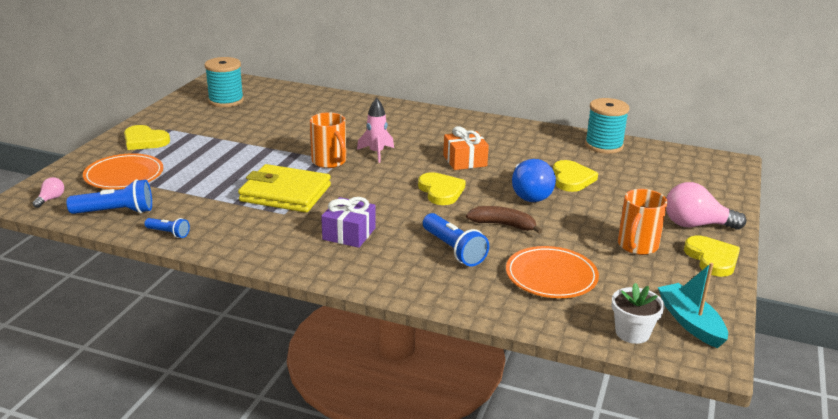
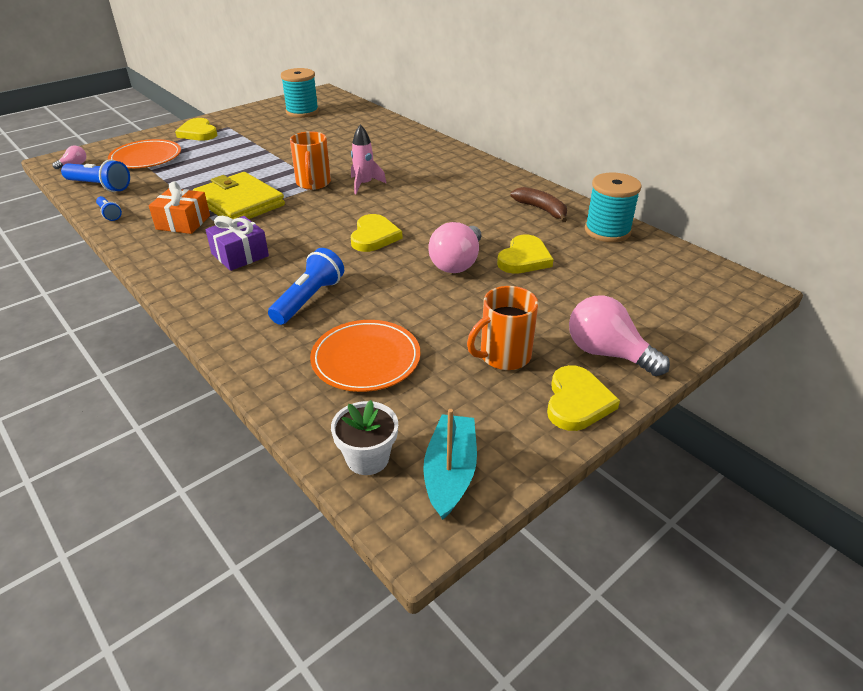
camera: 30 degrees right, 10 degrees up
(453, 250) = (308, 299): blue flashlight -> blue flashlight turned 150 degrees counterclockwise
(465, 161) = (436, 212): orange gift -> orange gift (183, 222)
(503, 225) = (389, 288): brown banana -> brown banana (541, 209)
(529, 194) = (457, 263): blue light bulb -> pink light bulb

